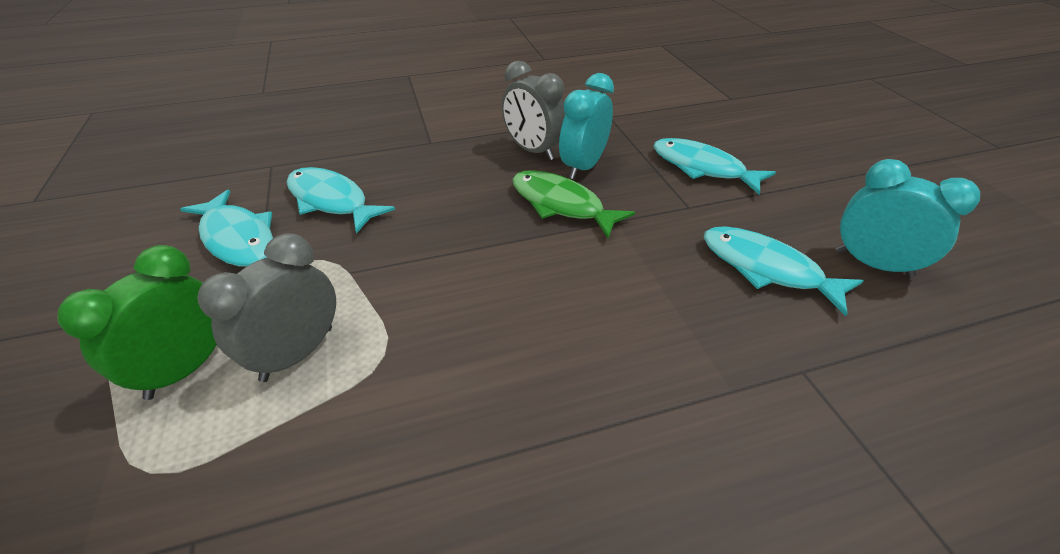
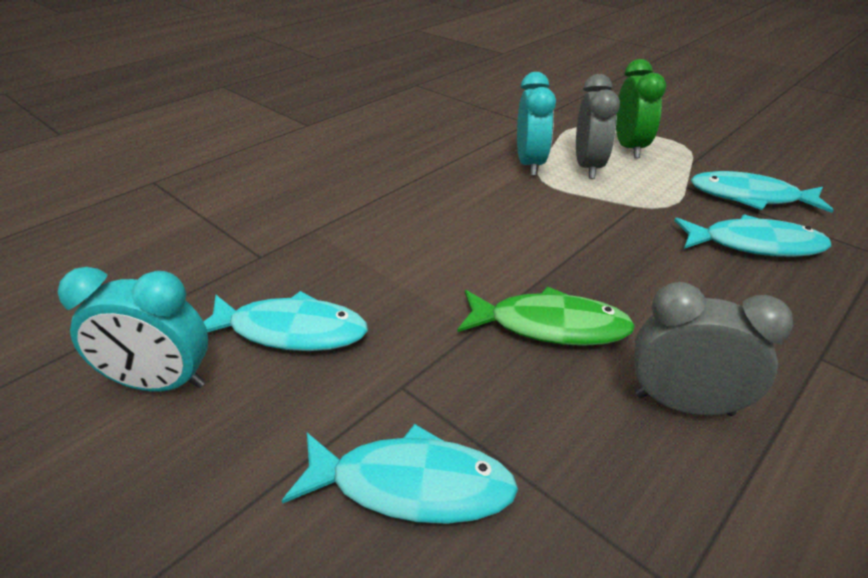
camera: 150 degrees right, 5 degrees down
(583, 167) = (585, 401): turquoise clock -> turquoise clock (530, 164)

